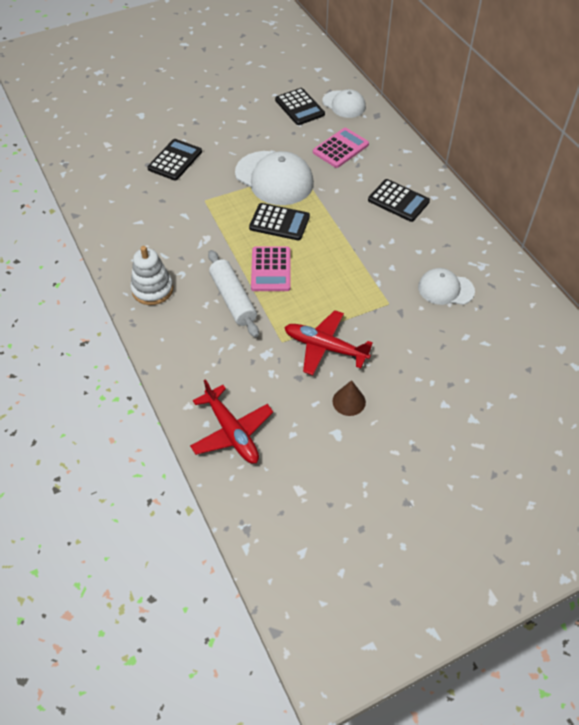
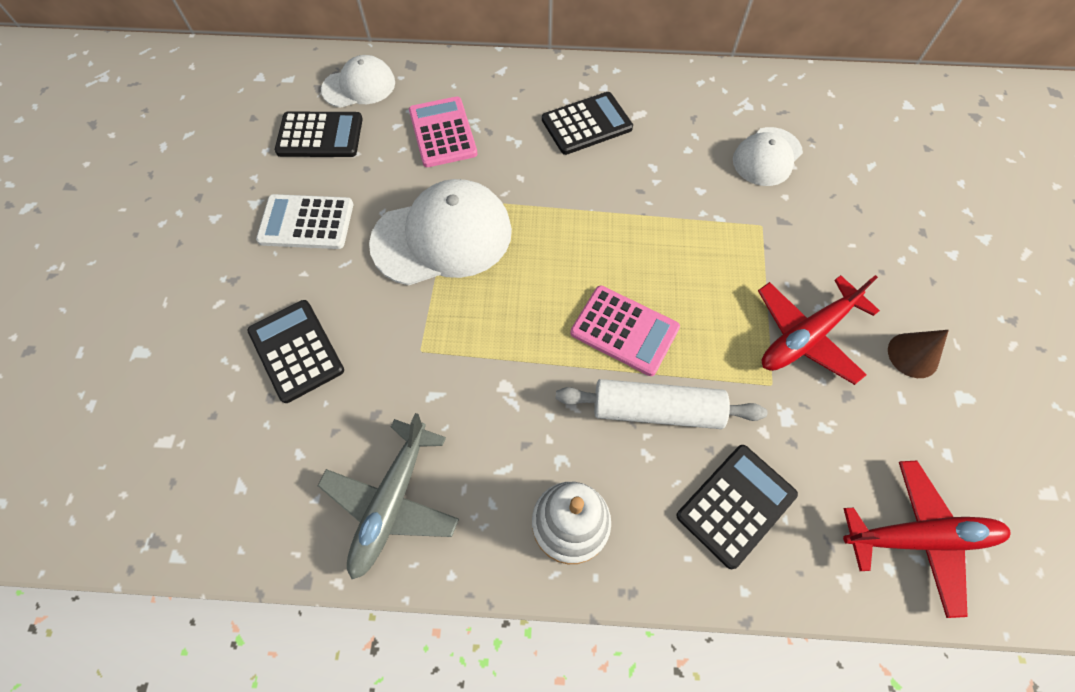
camera: 60 degrees left, 10 degrees up
(125, 225) = (392, 502): none -> grey plane
(244, 129) = (306, 223): none -> white calculator
(279, 222) = (537, 274): black calculator -> black calculator (736, 505)

